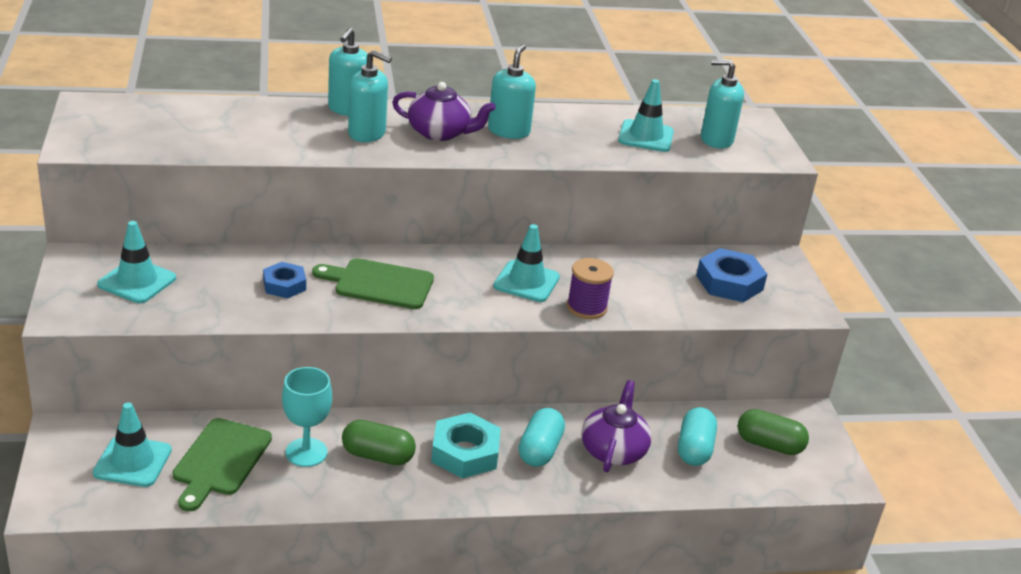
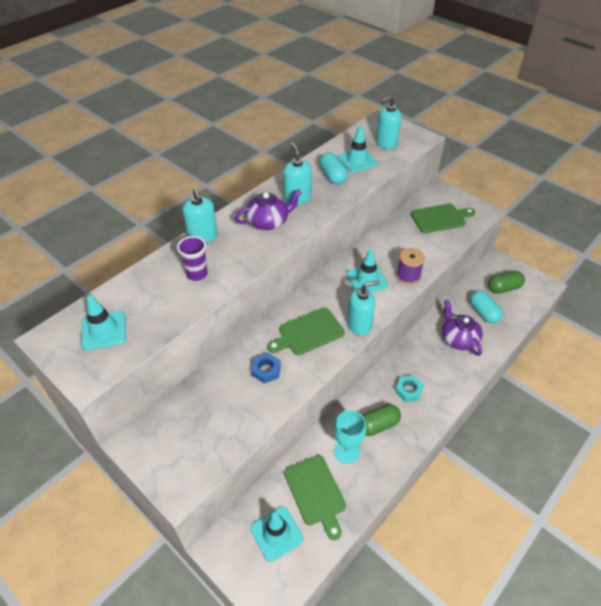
camera: 35 degrees left, 15 degrees up
(137, 281) = (188, 431): turquoise traffic cone -> turquoise traffic cone (104, 330)
(293, 132) = (197, 274): none -> purple cup
(367, 134) = (235, 248): turquoise soap dispenser -> turquoise soap dispenser (359, 324)
(465, 453) = (408, 390): turquoise nut -> turquoise nut, size x0.63
(539, 450) = (433, 363): turquoise capsule -> turquoise capsule (332, 176)
(729, 282) = (440, 218): blue nut -> green cutting board

